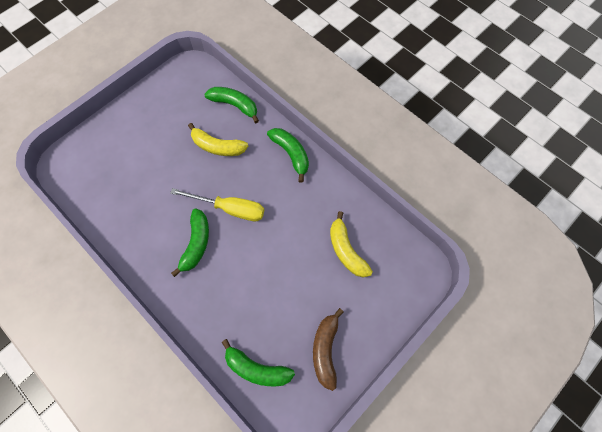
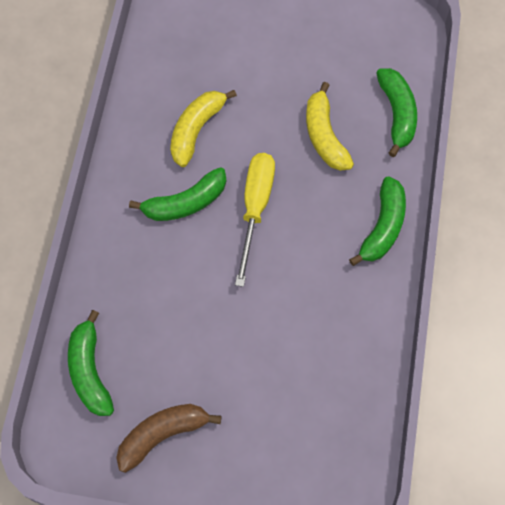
camera: 55 degrees right, 0 degrees up
(230, 209) = (255, 208): yellow screwdriver -> yellow screwdriver turned 150 degrees counterclockwise
(346, 250) = (303, 379): yellow banana -> yellow banana (196, 130)

